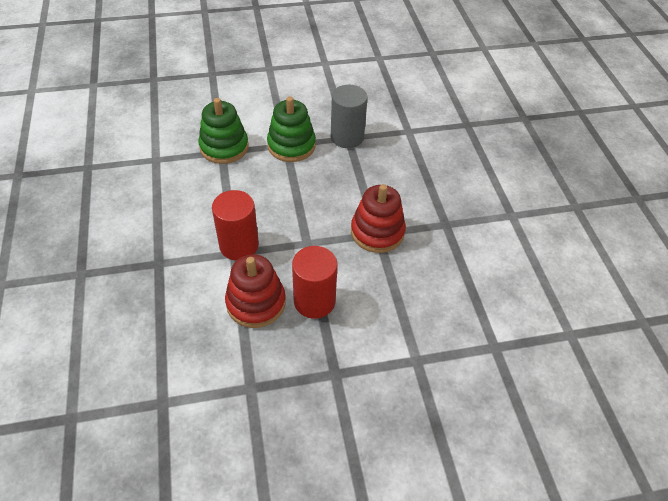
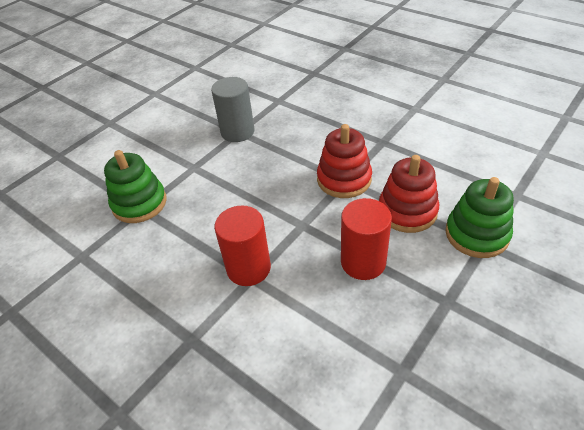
camera: 35 degrees left, 5 degrees down
(256, 303) = (320, 301): red stacking toy -> red stacking toy (407, 211)
(291, 145) = (199, 165): green stacking toy -> green stacking toy (476, 234)

